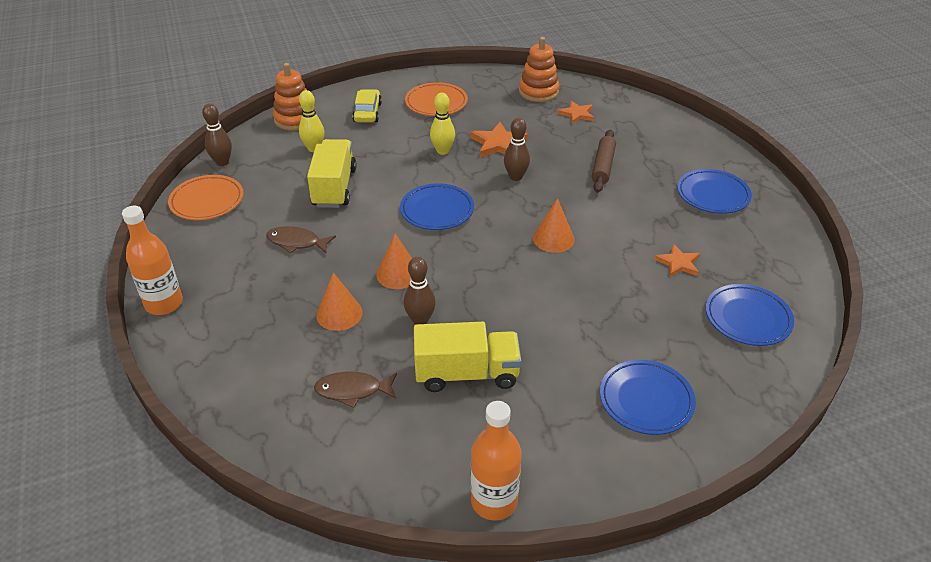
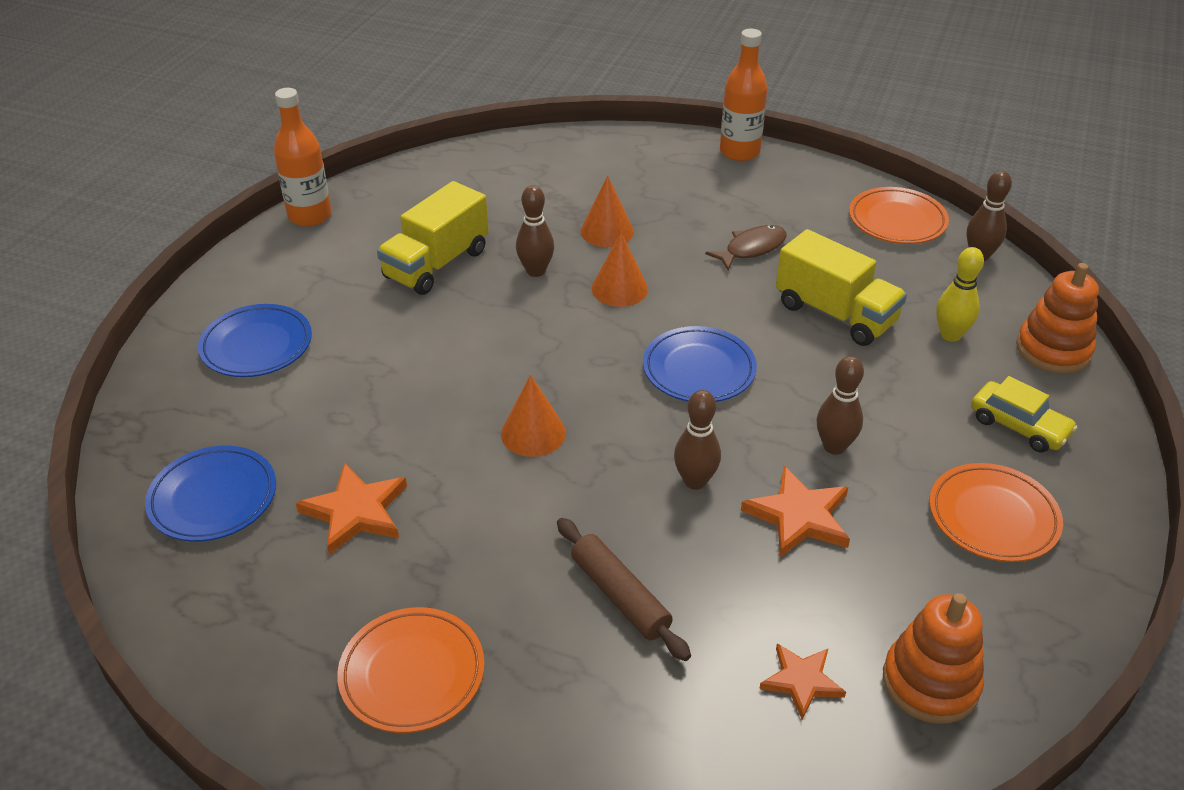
camera: 130 degrees right, 0 degrees up
(352, 390) = (504, 201): brown fish -> none
(442, 151) = (834, 446): yellow bowling pin -> brown bowling pin
(678, 263) = (356, 511): orange star -> orange star, size x1.50
(713, 195) = (412, 674): blue plate -> orange plate

